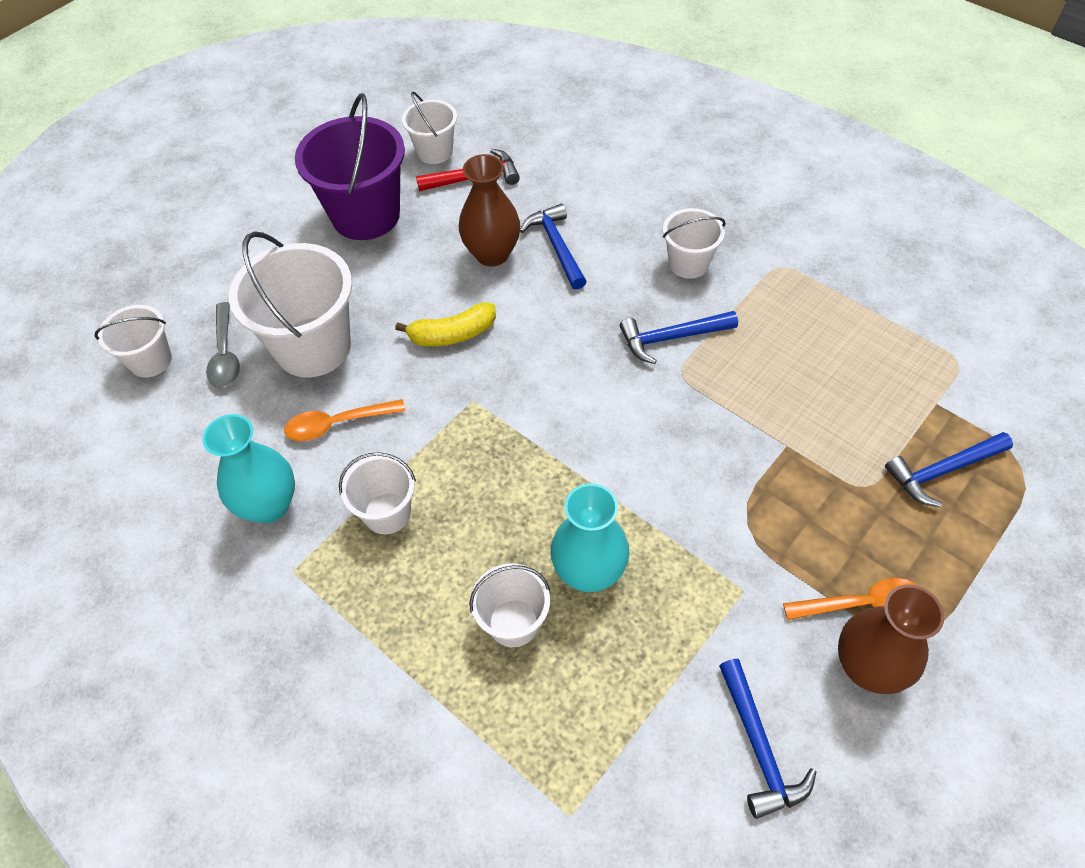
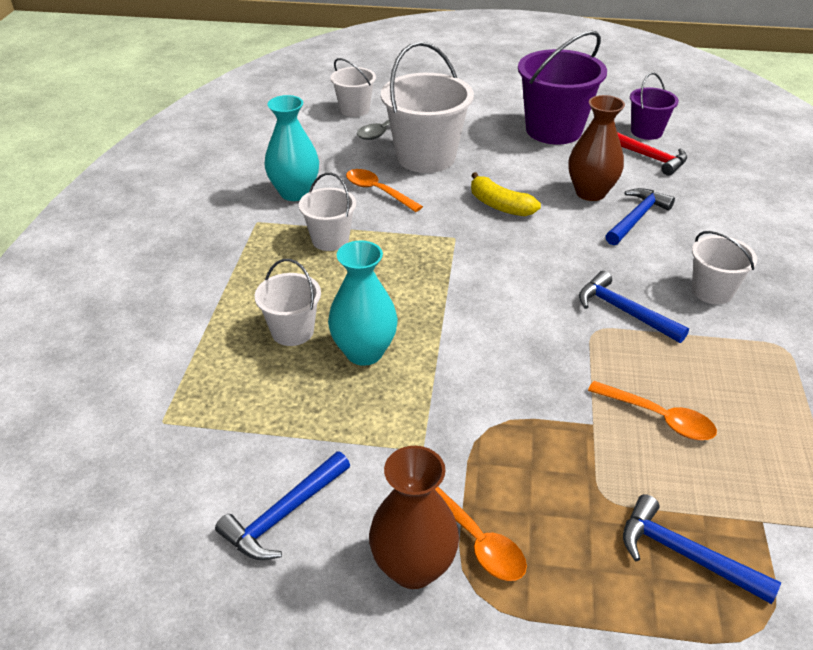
camera: 55 degrees right, 15 degrees down
(434, 152) = (646, 132): white bucket -> purple bucket
(806, 397) = (659, 418): none -> orange spoon

